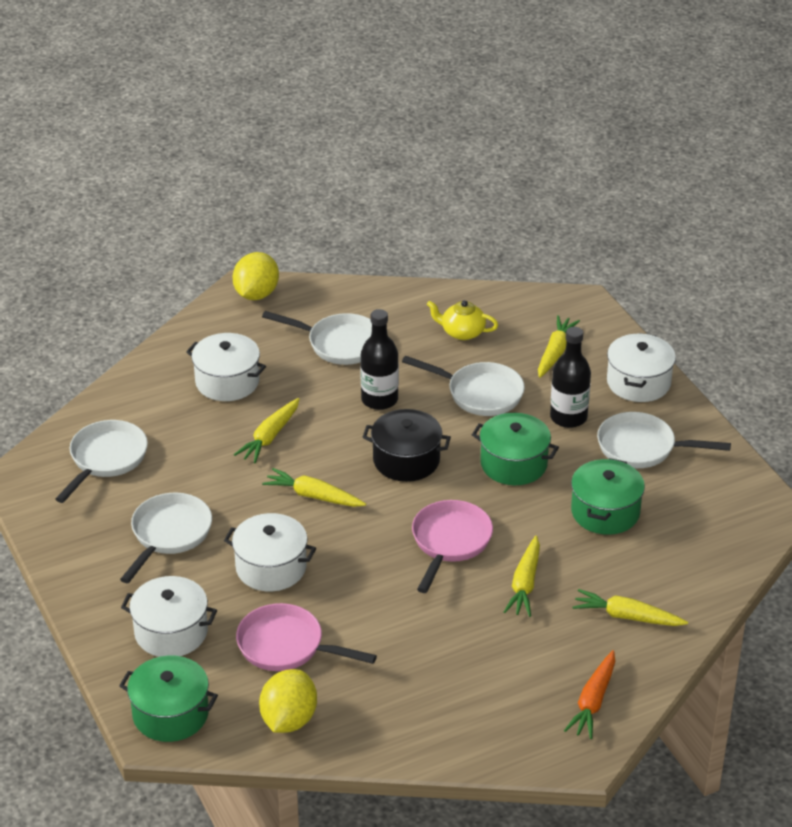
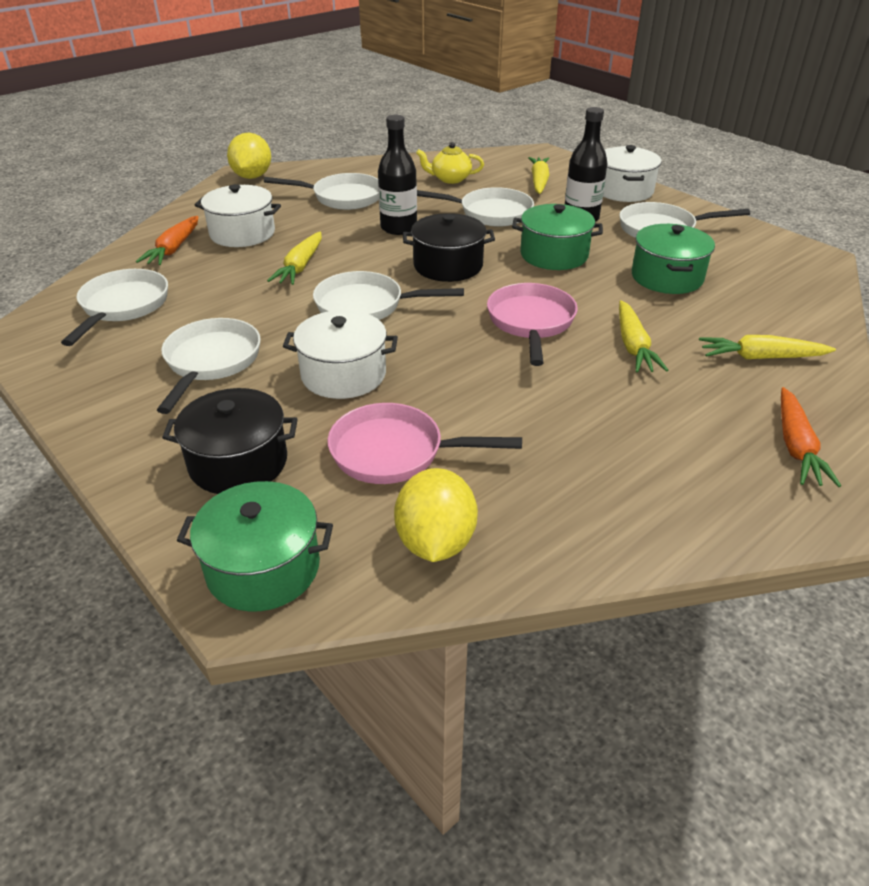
camera: 15 degrees left, 0 degrees up
(160, 392) = (174, 249): none -> orange carrot
(171, 632) = (238, 462): white pot -> black pot
(313, 496) = (365, 305): yellow carrot -> white pan

